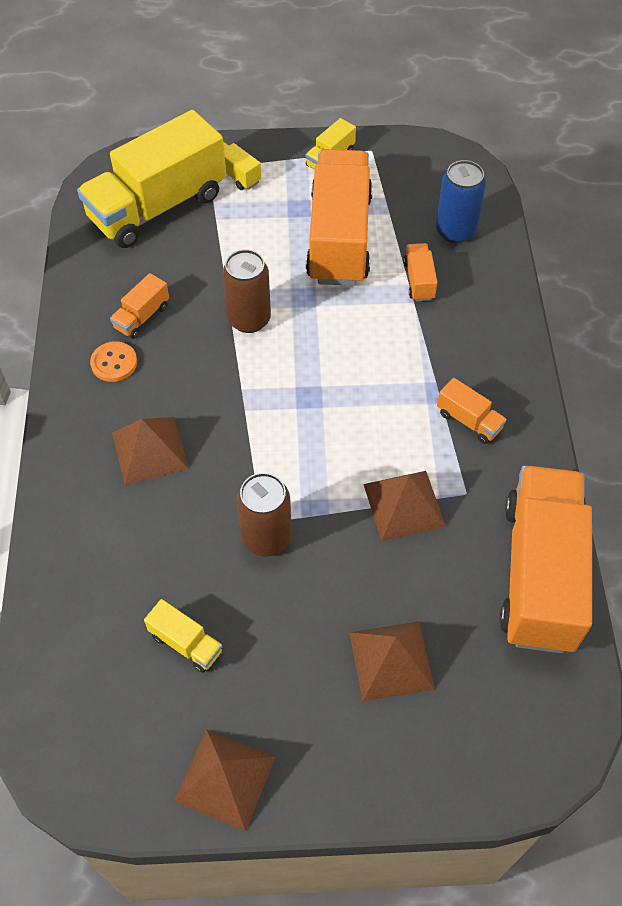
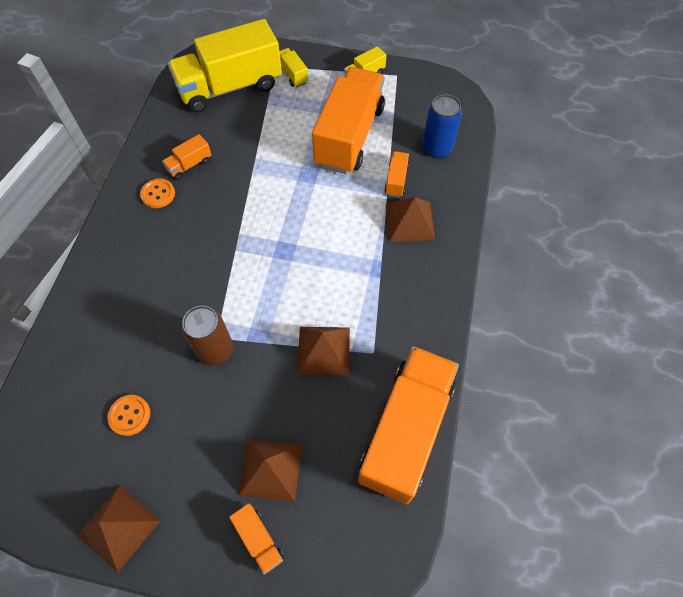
camera: 15 degrees right, 5 degrees up
(149, 450) = (158, 264): brown pyramid -> brown pyramid (410, 221)
(186, 643) = (129, 415): yellow truck -> orange button
(249, 319) = (263, 183): brown can -> none
(469, 421) = (395, 296): orange truck -> orange truck (259, 540)

